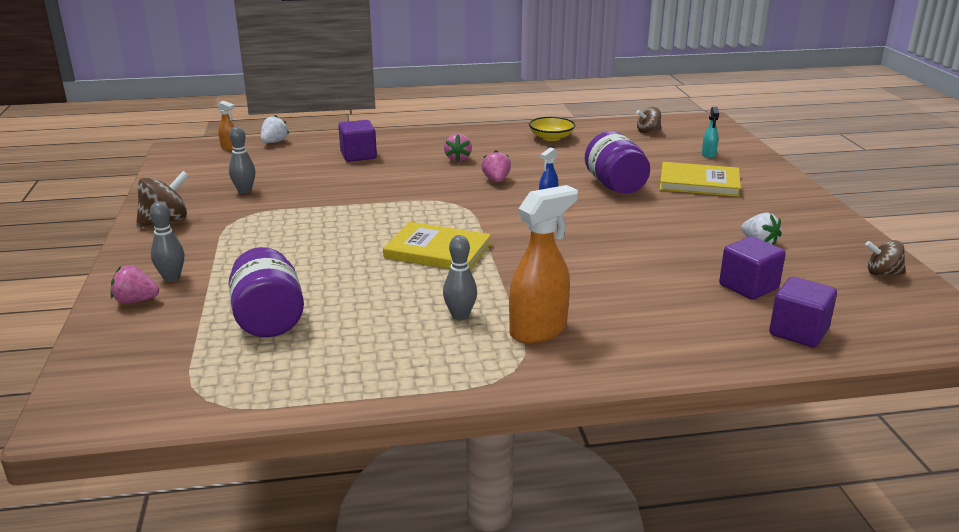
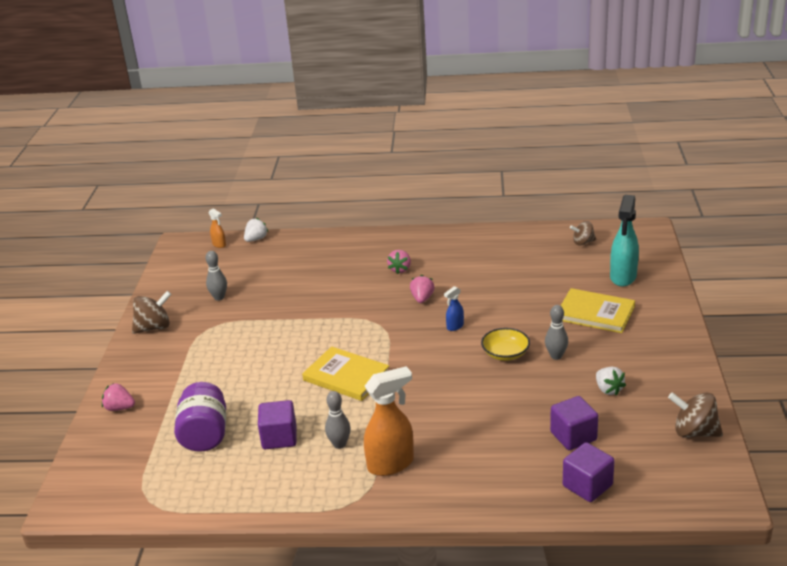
camera: 15 degrees right, 5 degrees up
(172, 278) = (147, 387): grey bowling pin -> grey bowling pin (556, 356)
(358, 155) = (319, 260): purple cube -> purple cube (279, 437)
(551, 137) = (491, 246): yellow bowl -> yellow bowl (505, 353)
(615, 186) = (520, 312): purple jar -> none
(708, 155) = (623, 277): turquoise spray bottle -> turquoise spray bottle, size x2.05
(882, 273) = (694, 432): brown spinning top -> brown spinning top, size x1.54

